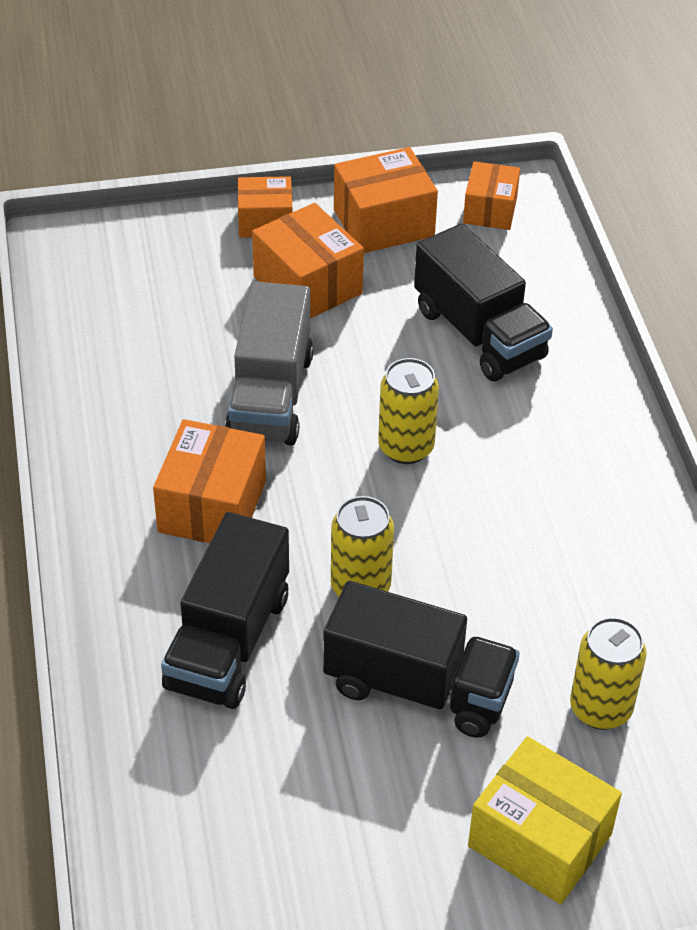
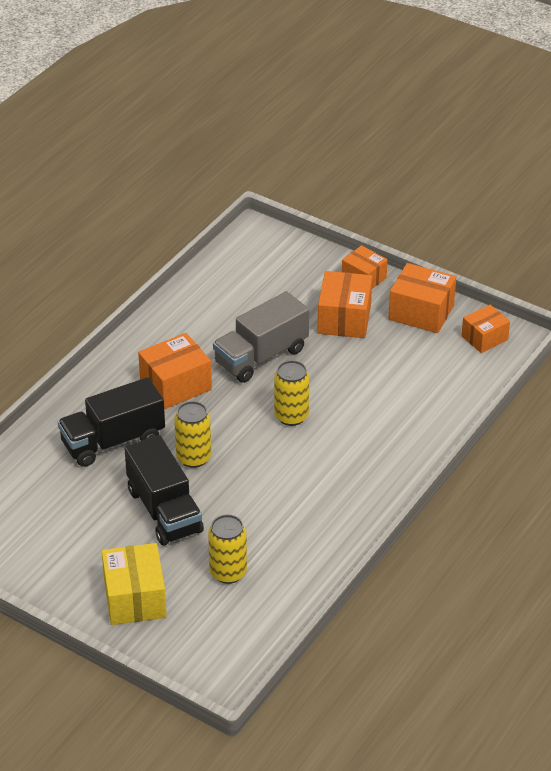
camera: 45 degrees right, 5 degrees down
(479, 333) = (396, 390): black truck -> none

